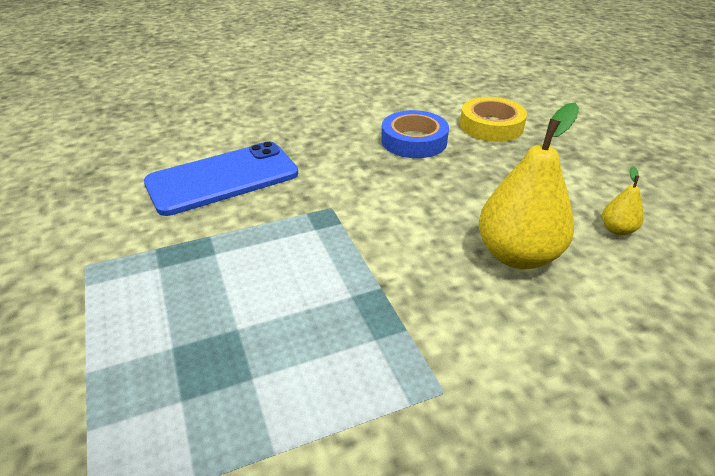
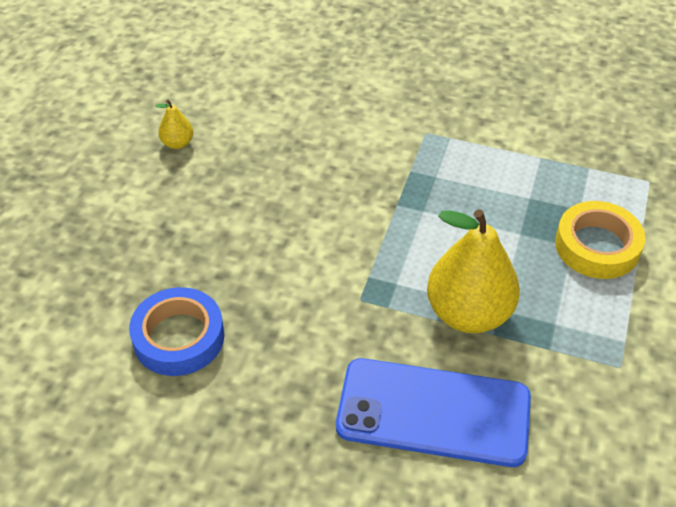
camera: 140 degrees left, 10 degrees up
(491, 126) = (70, 305): yellow tape -> yellow tape (597, 246)
(517, 255) = (275, 169): yellow pear -> yellow pear (468, 313)

